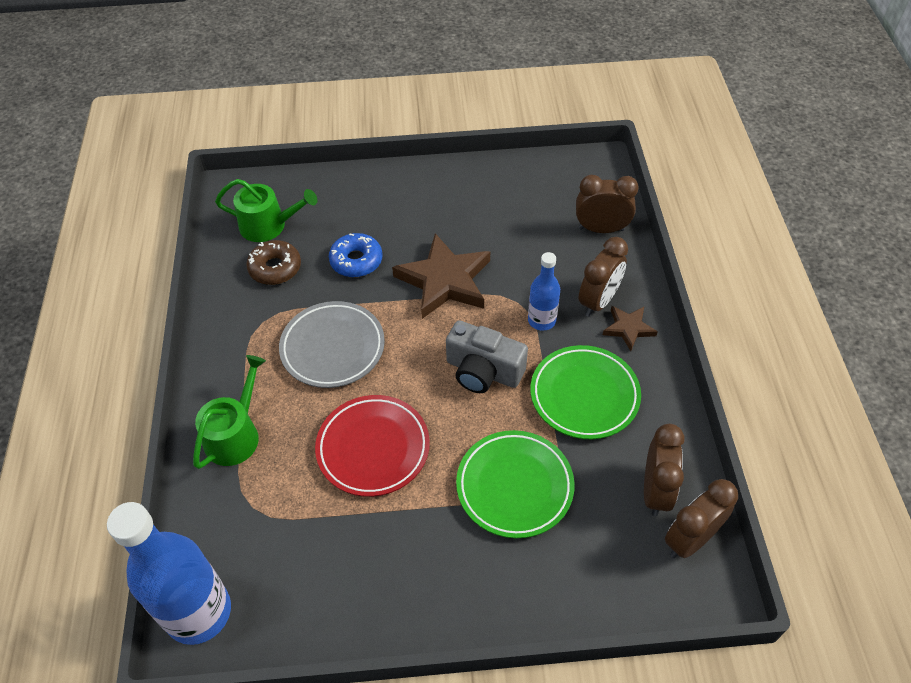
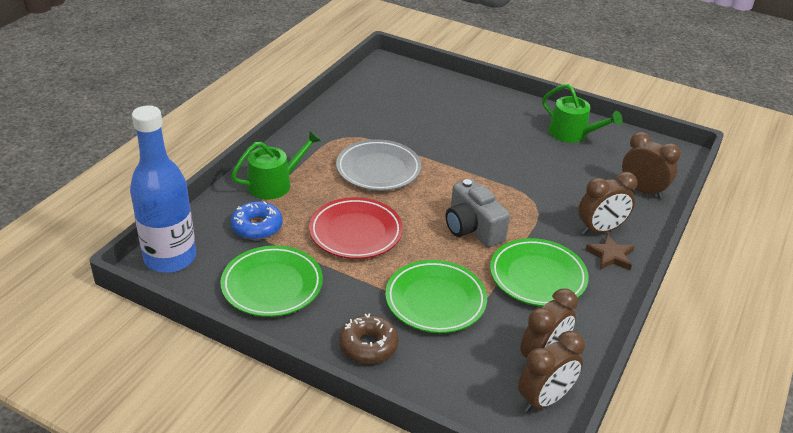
camera: 30 degrees right, 15 degrees down
(268, 225) = (395, 91): green watering can -> green watering can (572, 134)
(275, 268) = (379, 114): brown donut -> brown donut (368, 345)
(340, 575) = (272, 285): none -> green plate
(356, 261) = (437, 132): blue donut -> blue donut (257, 227)
(444, 281) = (490, 169): brown star -> none
(541, 320) = (544, 221): blue bottle -> none
(690, 539) = (544, 400): brown clock -> brown clock turned 150 degrees clockwise

